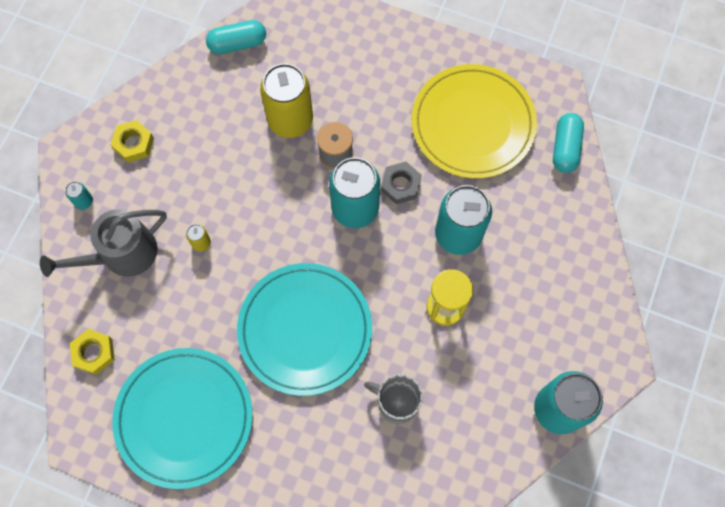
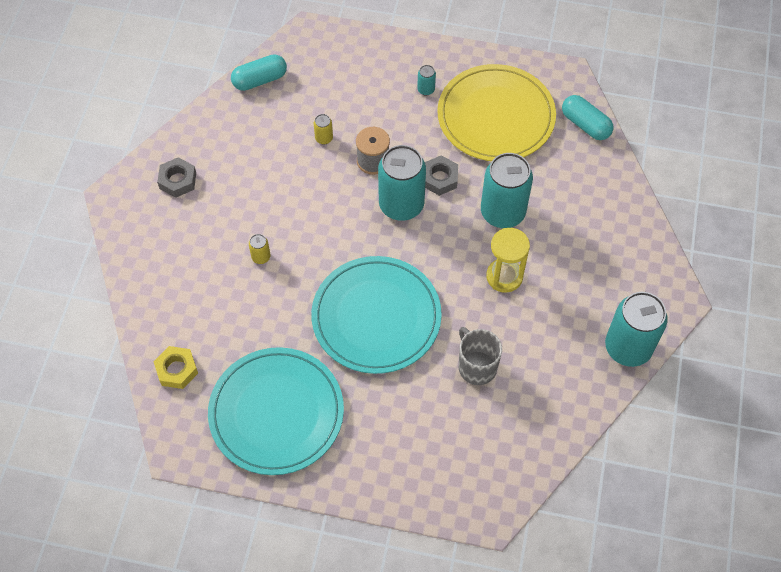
camera: 10 degrees left, 10 degrees down
(84, 201) = (139, 238): turquoise can -> turquoise can (426, 89)
(122, 254) = (187, 278): grey watering can -> none
(133, 144) = (177, 180): yellow nut -> grey nut
(290, 120) = (324, 138): yellow can -> yellow can, size x0.41
(396, 403) = (476, 366): grey mug -> grey mug turned 45 degrees clockwise
(565, 148) = (585, 124): turquoise capsule -> turquoise capsule turned 45 degrees counterclockwise

